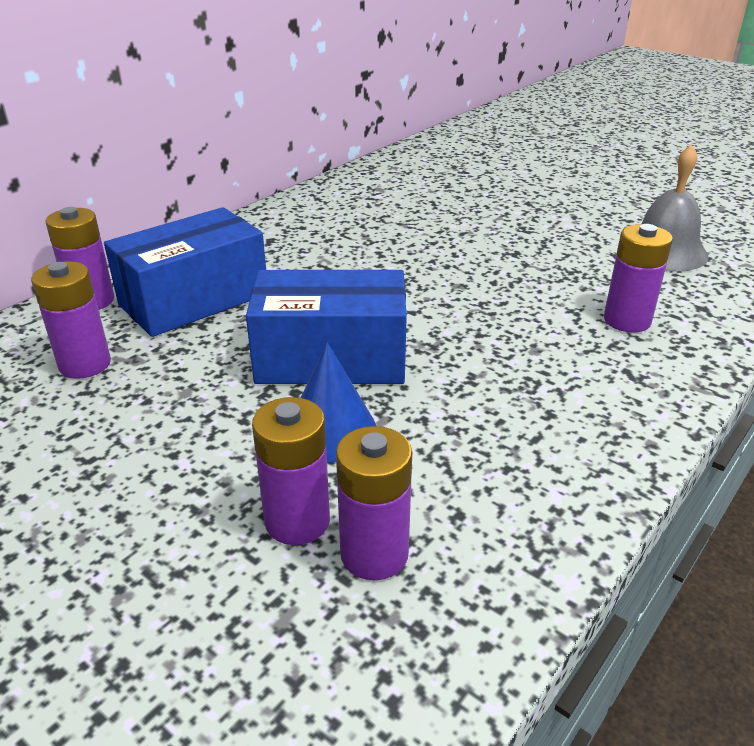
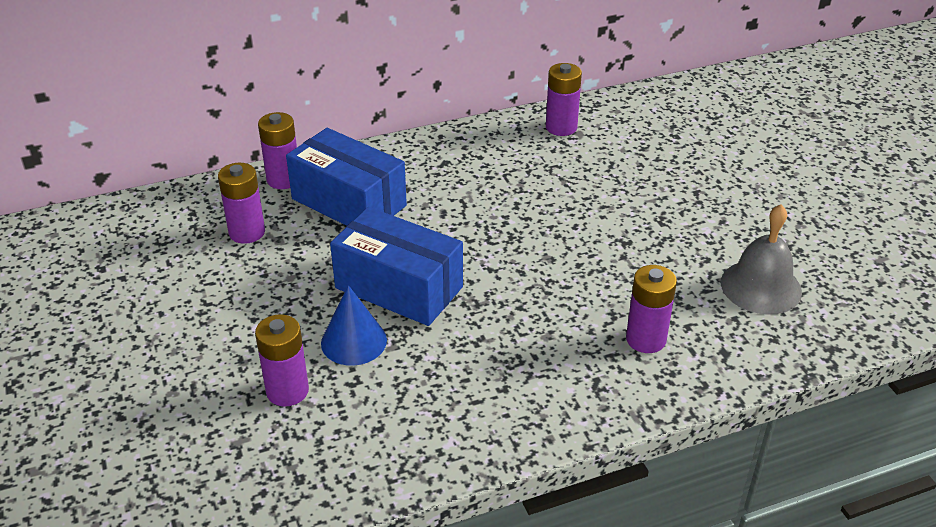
camera: 30 degrees right, 5 degrees up
(194, 299) = (349, 202): blue box -> blue box turned 45 degrees clockwise
(374, 554) = (312, 429): purple battery -> purple battery (561, 127)

